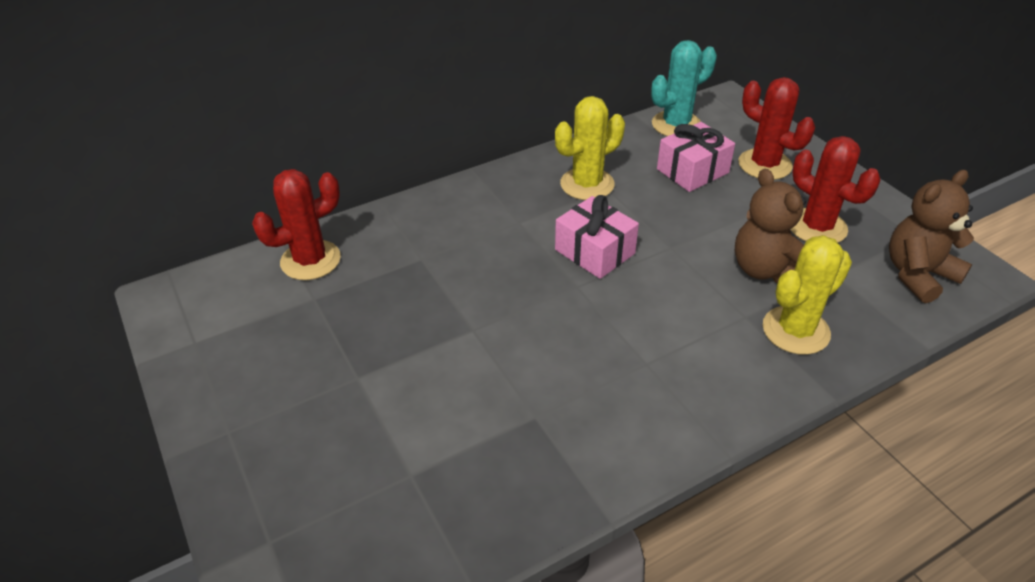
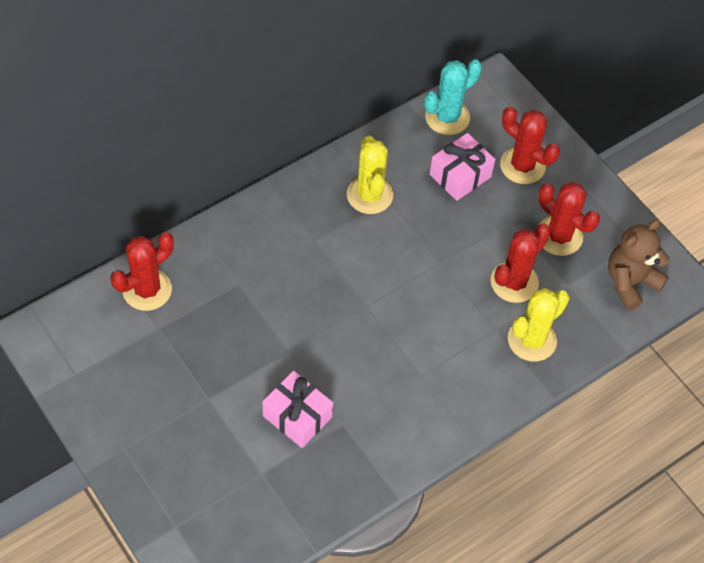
camera: 10 degrees left, 15 degrees up
(587, 184) = (369, 195): yellow cactus -> yellow cactus turned 60 degrees counterclockwise
(594, 251) = (379, 270): pink gift -> pink gift (297, 416)
(765, 269) = (514, 282): brown teddy bear -> red cactus

